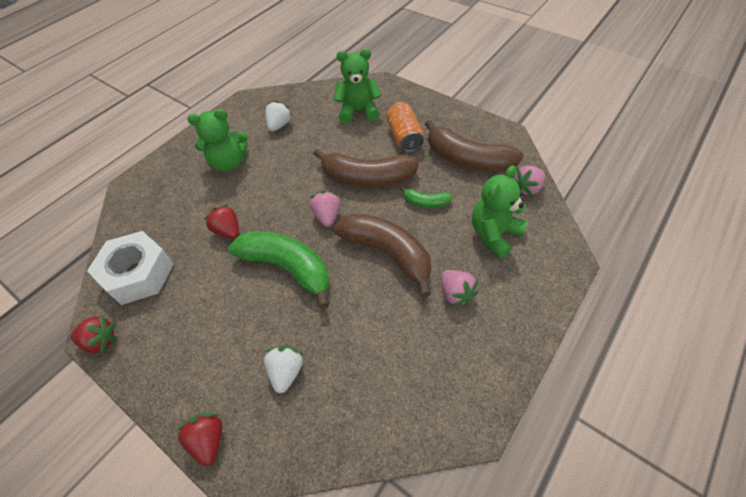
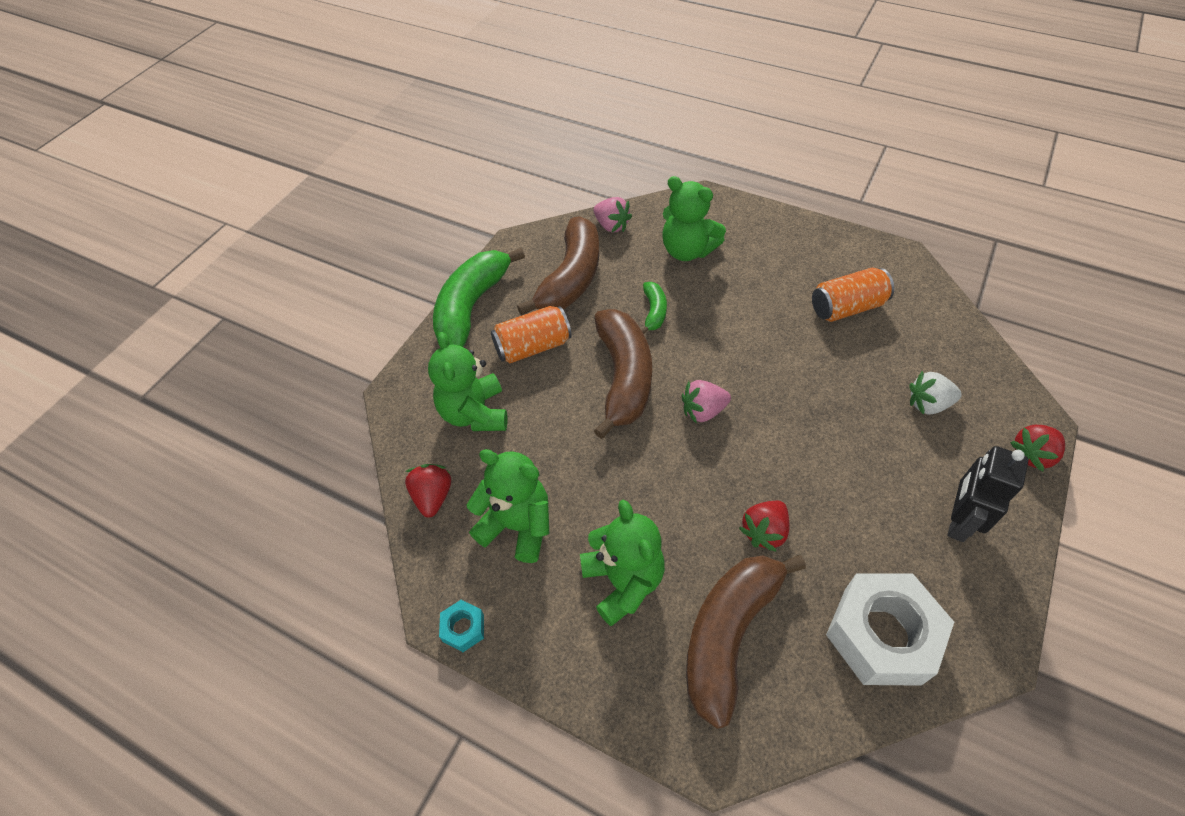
camera: 100 degrees left, 0 degrees up
(101, 341) = (998, 636): red strawberry -> red strawberry (433, 497)
(182, 350) = (958, 521): none -> black robot
(234, 106) = (463, 628): none -> turquoise nut
(279, 125) = (517, 526): white strawberry -> green teddy bear
(287, 267) = (799, 437): green banana -> green banana (471, 307)
(387, 253) = (743, 339): brown banana -> brown banana (729, 635)
(408, 342) = (847, 307): none -> orange can
(455, 293) = (775, 276): pink strawberry -> none

